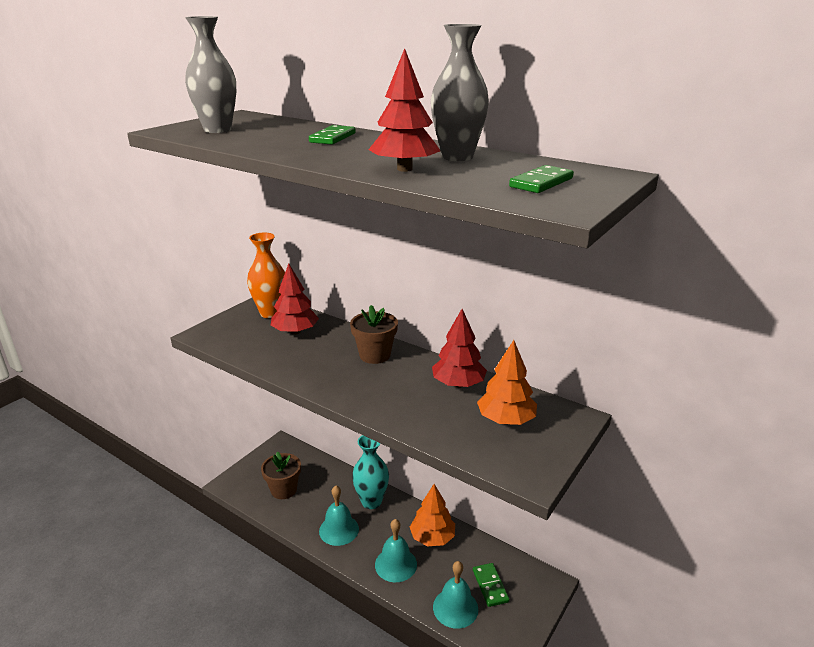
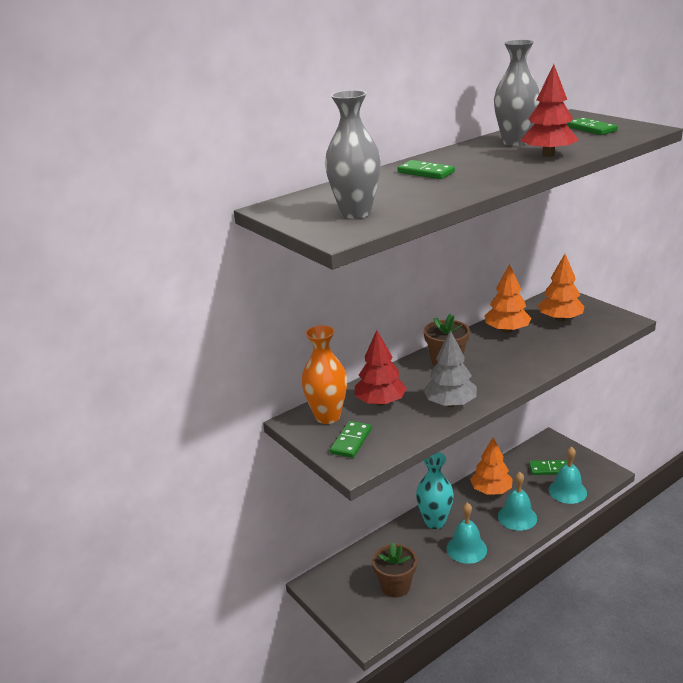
camera: 70 degrees left, 0 degrees up
(234, 327) = (351, 441): none -> green domino
(296, 365) = (450, 404): none -> grey tree
(458, 384) = (507, 330): red tree -> orange tree

